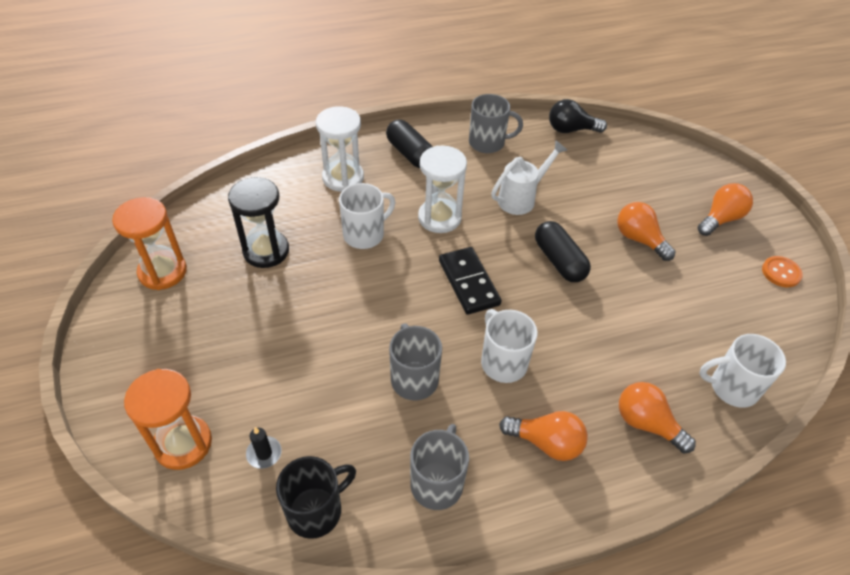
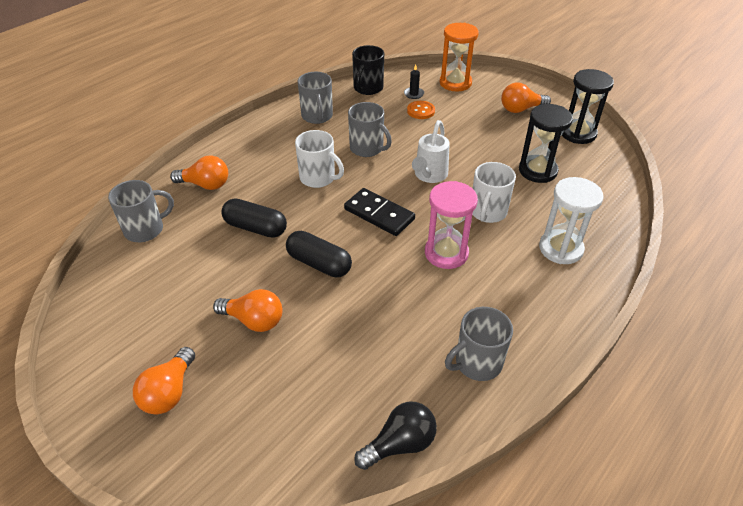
camera: 150 degrees right, 5 degrees down
(162, 272) = (578, 133): orange hourglass -> black hourglass
(410, 154) = (536, 304): black capsule -> black capsule (255, 228)
(439, 217) = (446, 253): white hourglass -> pink hourglass
(521, 198) = (391, 309): white watering can -> white watering can (429, 176)
(546, 442) = (267, 152): orange light bulb -> orange light bulb (520, 109)
(732, 387) = (145, 229): white mug -> grey mug
(781, 273) = (97, 352): orange button -> orange button (421, 111)

